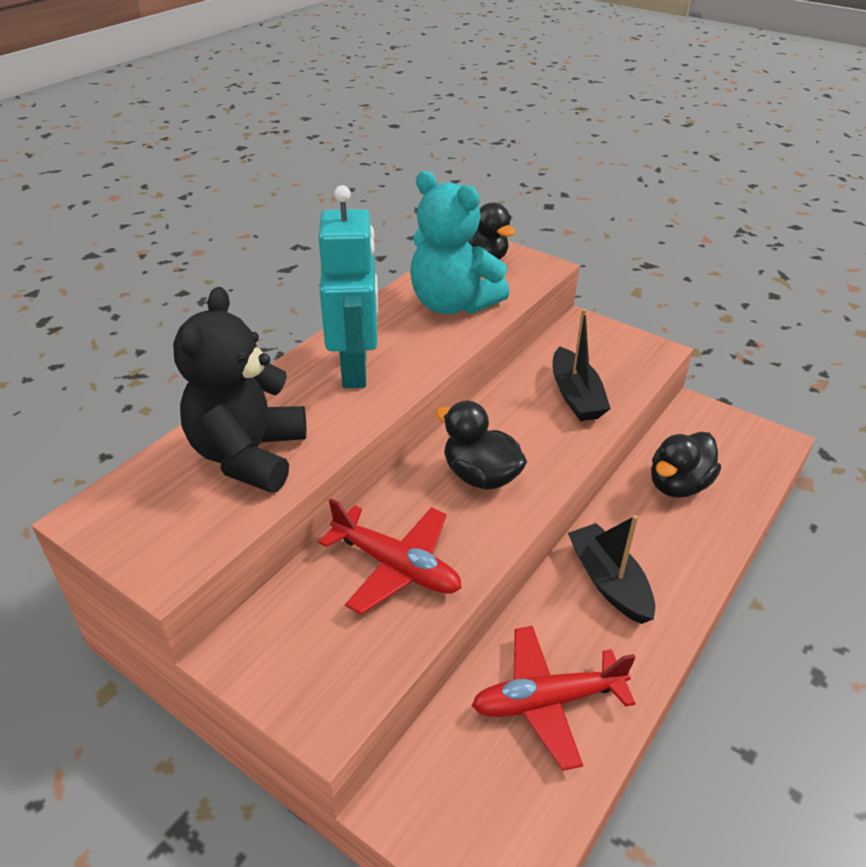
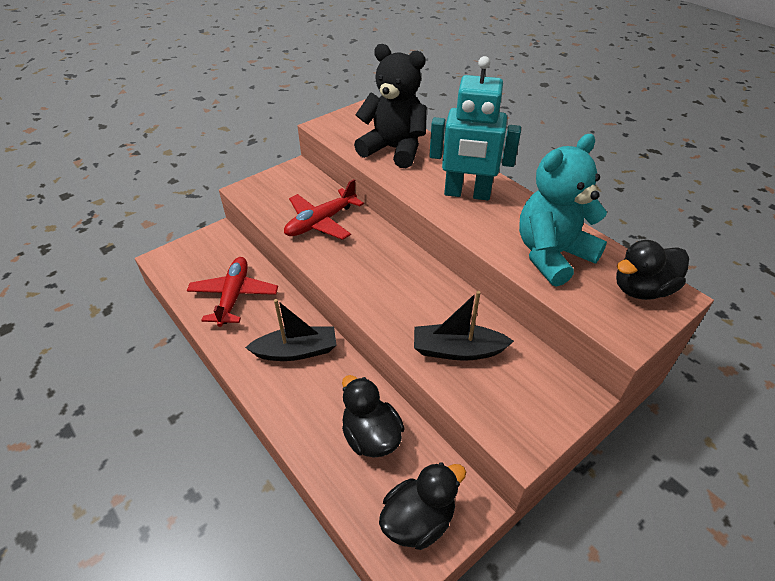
camera: 105 degrees right, 5 degrees up
(480, 476) = (380, 270): black duck -> black duck (418, 520)

